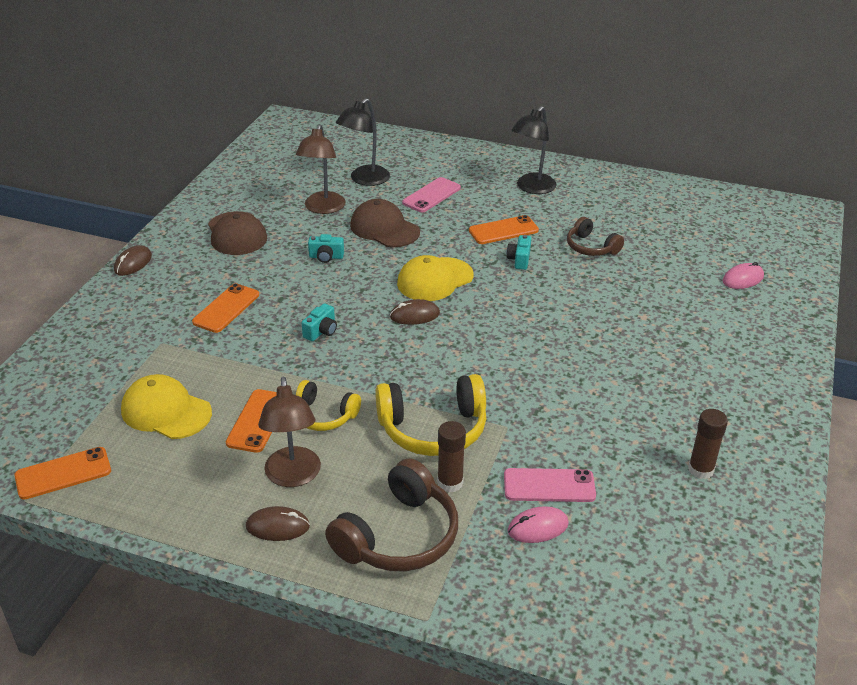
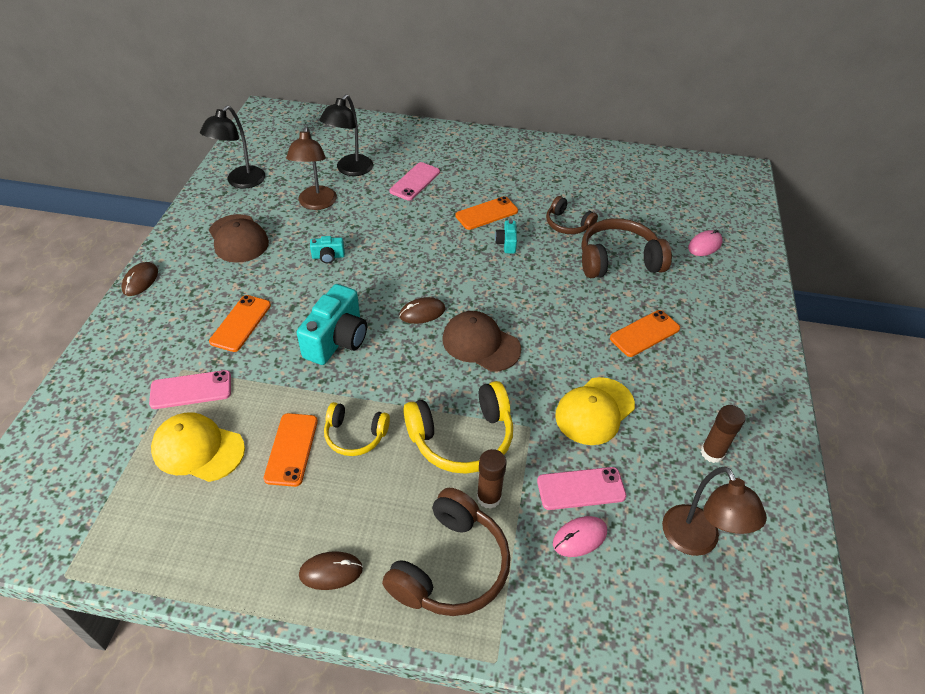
camera: 10 degrees left, 10 degrees up
(63, 473) = (101, 537): orange phone -> orange phone (644, 333)
(167, 361) = (191, 390): none -> pink phone
(293, 476) = (336, 510): brown lamp -> brown lamp (696, 541)
(321, 331) = (337, 340): turquoise camera -> turquoise camera, size x2.06
(384, 228) = (378, 221): brown cap -> brown cap (480, 344)
(434, 280) = (434, 272): yellow cap -> yellow cap (594, 411)
(531, 188) = (503, 167): black lamp -> black lamp (241, 182)
(640, 285) = (618, 260): none -> brown headphones

